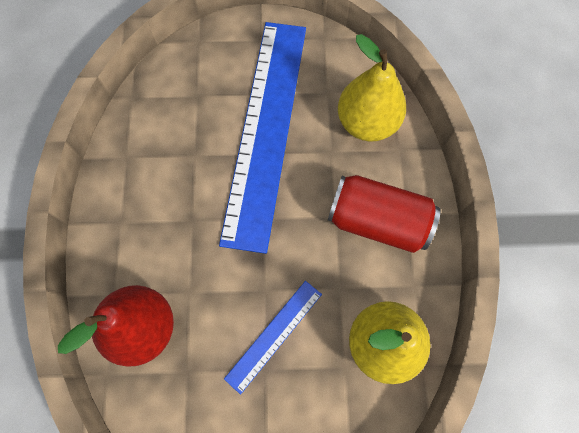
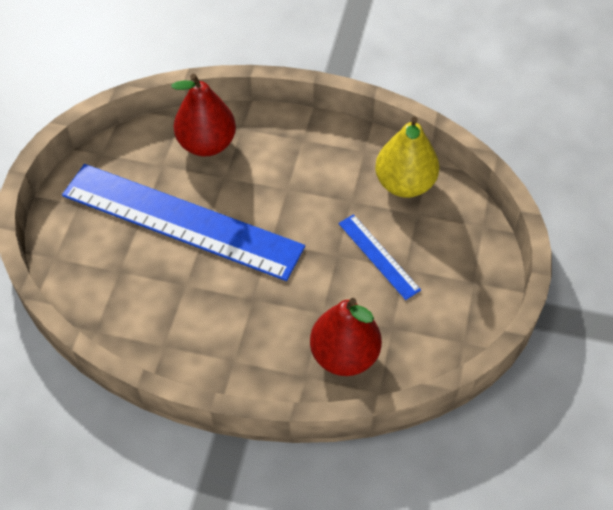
camera: 75 degrees left, 15 degrees down
(367, 123) = (207, 144): yellow pear -> red pear
(377, 221) = (302, 160): red can -> none

